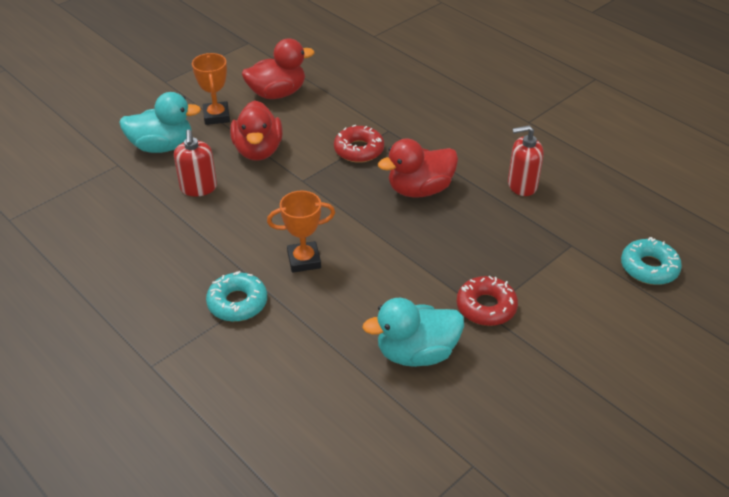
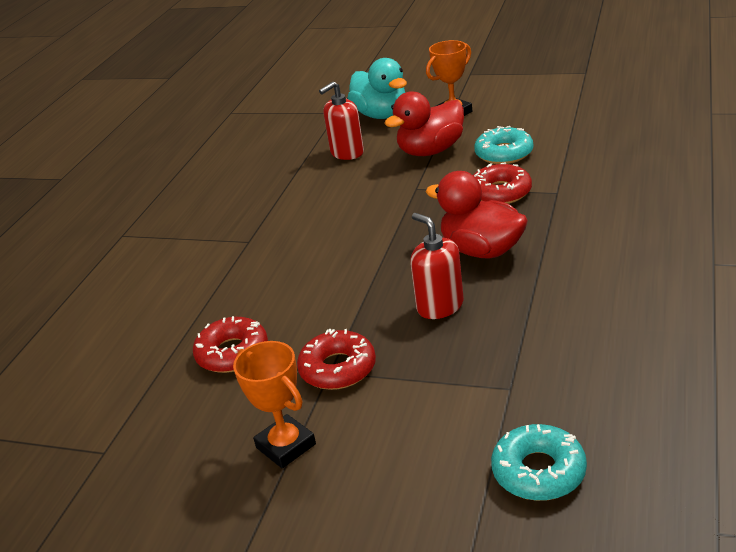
camera: 65 degrees right, 10 degrees down
(237, 303) = (221, 235): turquoise donut -> turquoise donut (504, 153)
(277, 93) = (528, 119): red duck -> none
(304, 260) = (305, 239): orange trophy -> orange trophy (286, 446)
(416, 353) = (232, 353): turquoise duck -> red donut
(522, 185) = (577, 308): red soap dispenser -> red soap dispenser (440, 306)

